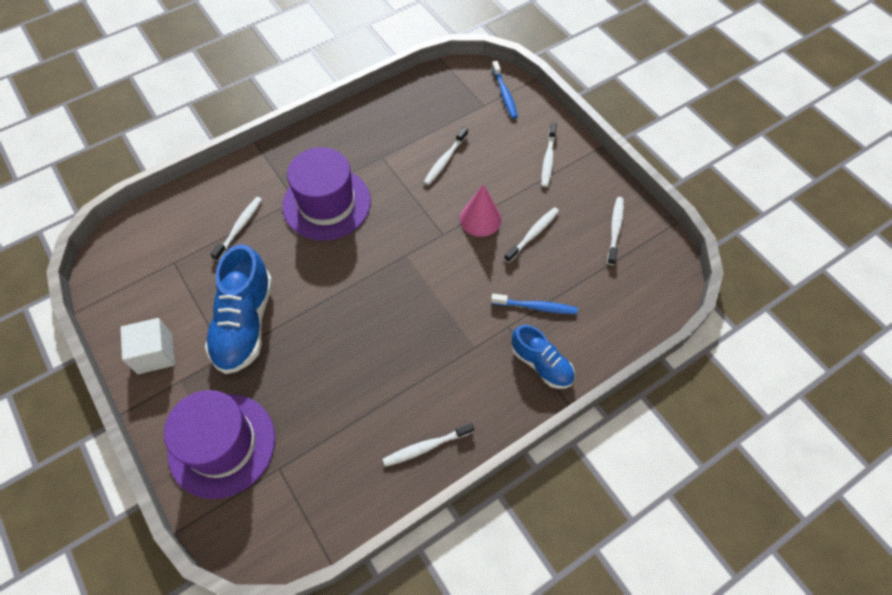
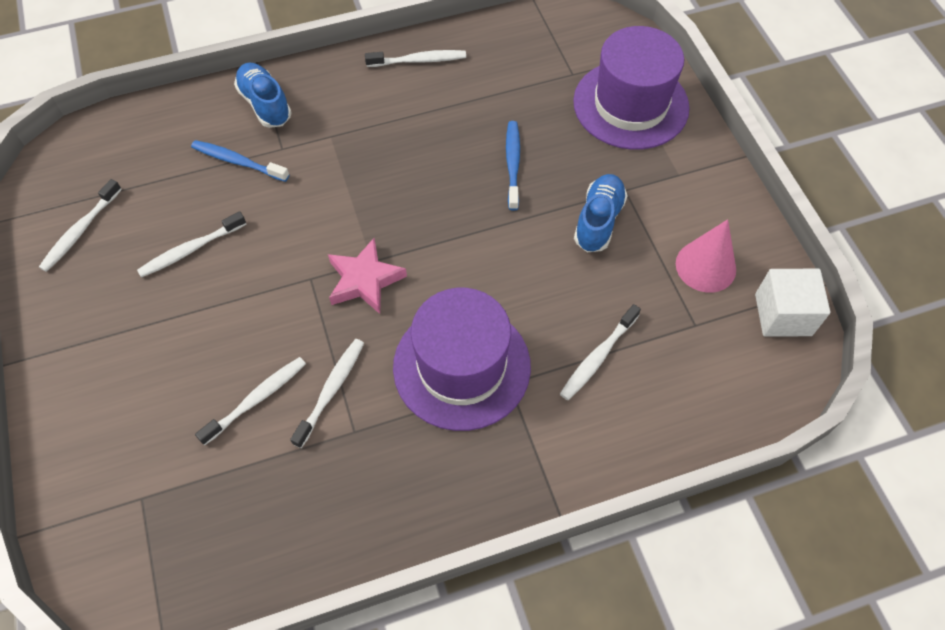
camera: 165 degrees left, 0 degrees up
(155, 353) = (711, 210): white cube -> white cube (783, 314)
(245, 323) = (598, 221): blue shoe -> blue shoe, size x0.60
(405, 241) = (365, 280): none -> pink star
(480, 219) = (249, 288): pink cone -> pink cone (705, 266)
(504, 94) = (93, 514): blue toothbrush -> blue toothbrush (512, 164)
(548, 159) = (99, 361): white toothbrush -> white toothbrush (331, 390)

